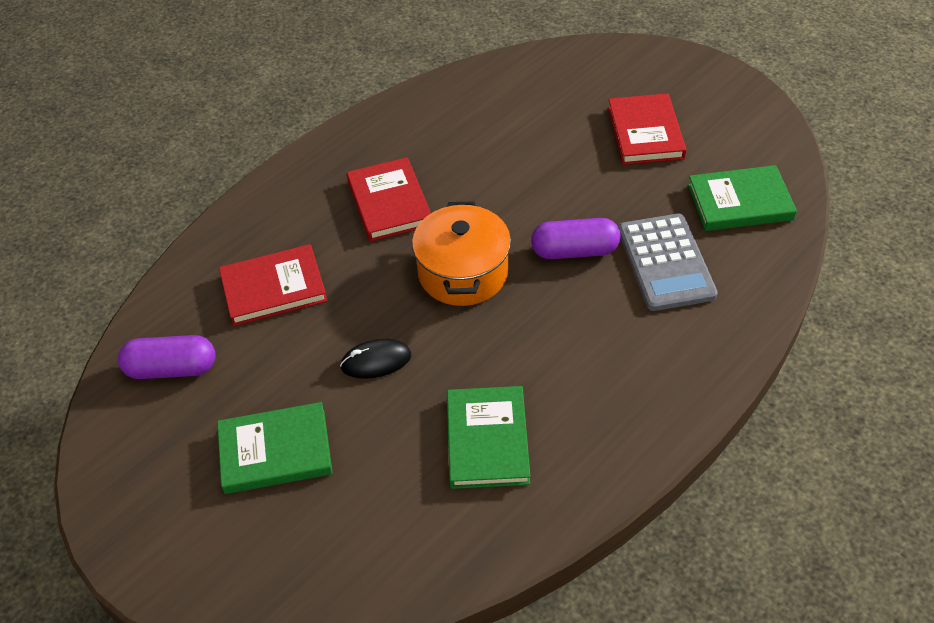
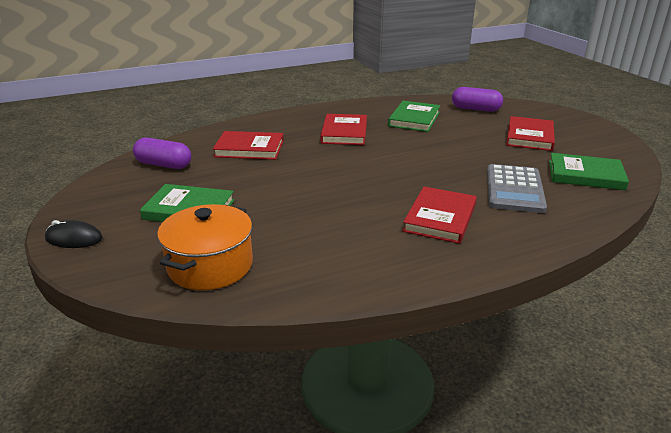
camera: 20 degrees right, 20 degrees down
(376, 361) = (284, 188): black mouse -> black mouse (74, 239)
(463, 273) = (369, 166): orange pot -> orange pot (210, 265)
(487, 440) = (330, 238): green book -> green book (414, 119)
(574, 251) = (450, 172): purple capsule -> purple capsule (475, 109)
(600, 353) = (440, 218): none -> red book

